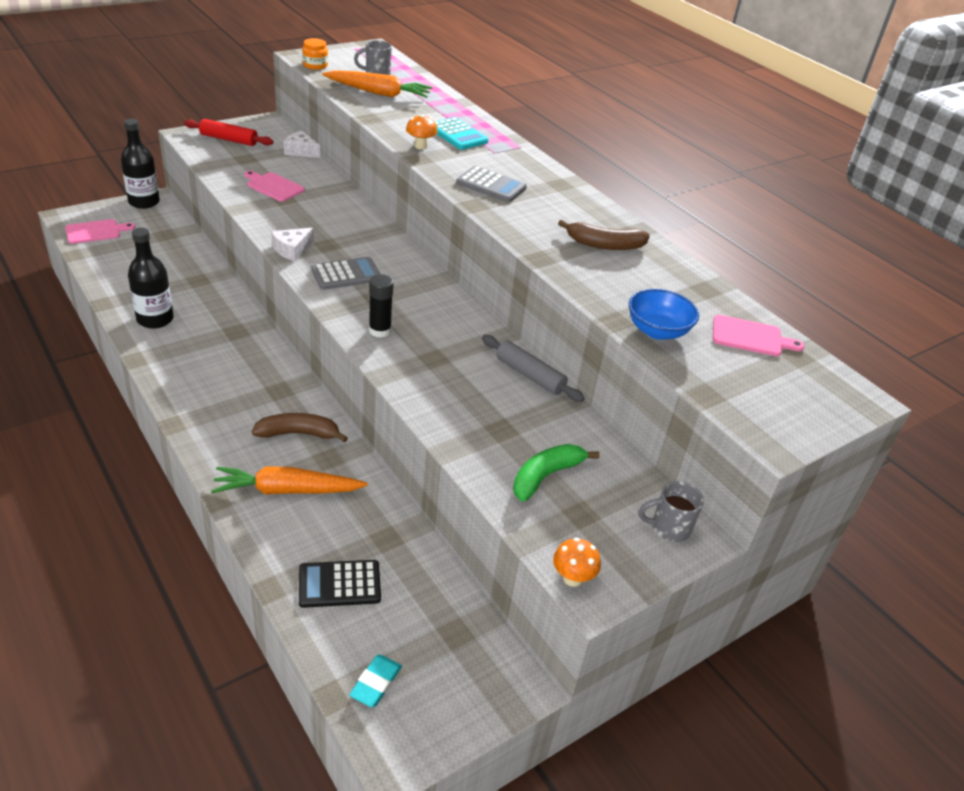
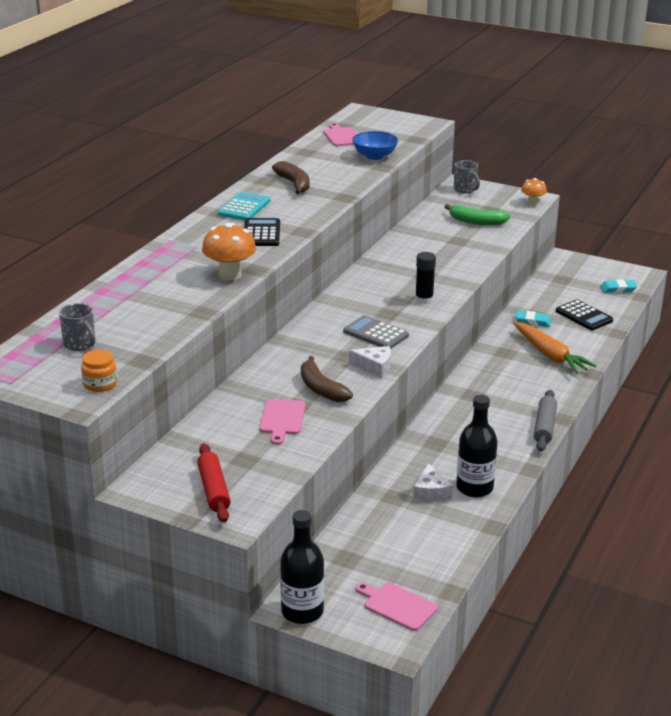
camera: 115 degrees left, 10 degrees down
(299, 433) = (500, 370): brown banana -> brown banana (321, 389)
(301, 151) = (187, 437): white cheese -> white cheese (431, 492)
(371, 524) = (532, 321): none -> turquoise eraser
(378, 93) = (133, 327): orange carrot -> none
(420, 146) = (230, 275): orange mushroom -> orange mushroom, size x1.67
(457, 135) = (182, 268): turquoise calculator -> turquoise calculator (244, 207)
(491, 185) = (261, 233): grey calculator -> black calculator
(530, 375) = (396, 244): grey rolling pin -> grey rolling pin (544, 427)

